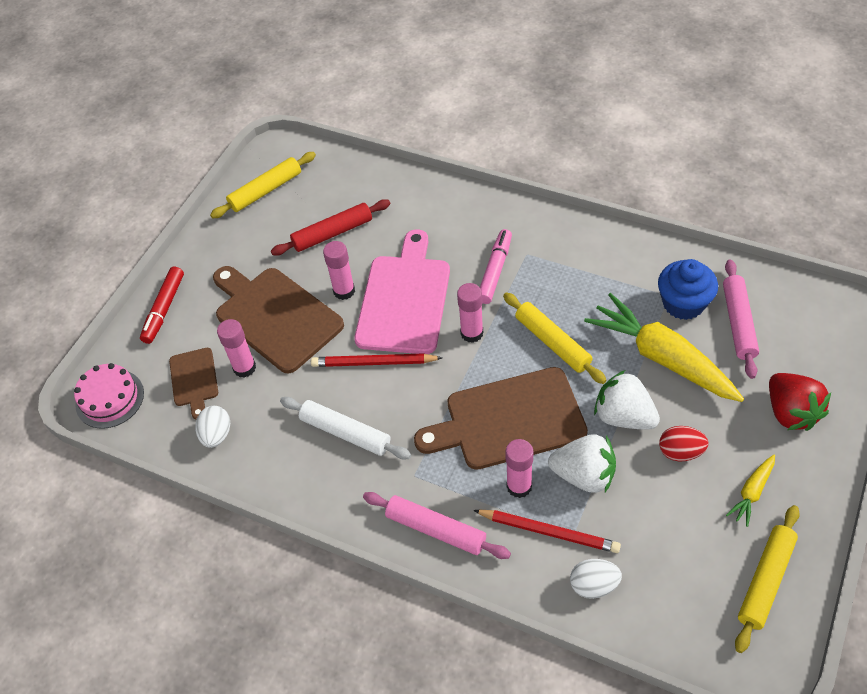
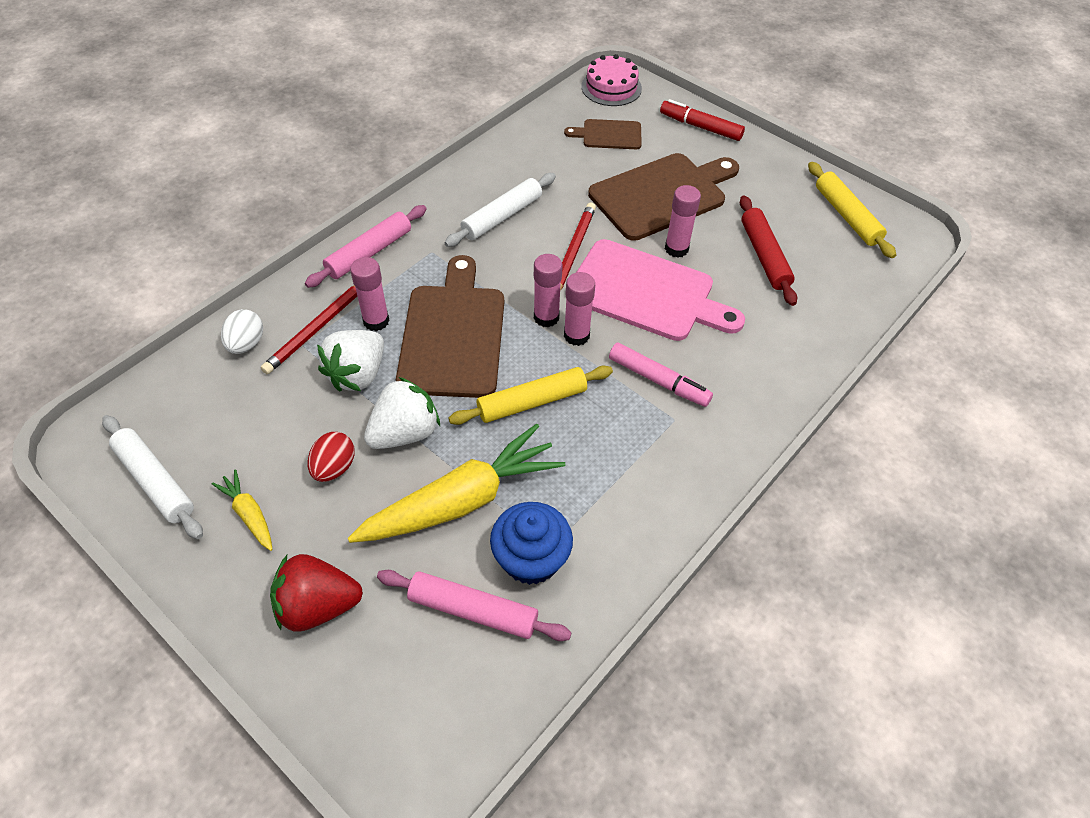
camera: 100 degrees right, 0 degrees up
(216, 435) = (542, 140): white egg -> none
(244, 368) = (608, 166): pink glue stick -> pink glue stick (546, 317)
(765, 581) = (155, 481): yellow rolling pin -> white rolling pin

